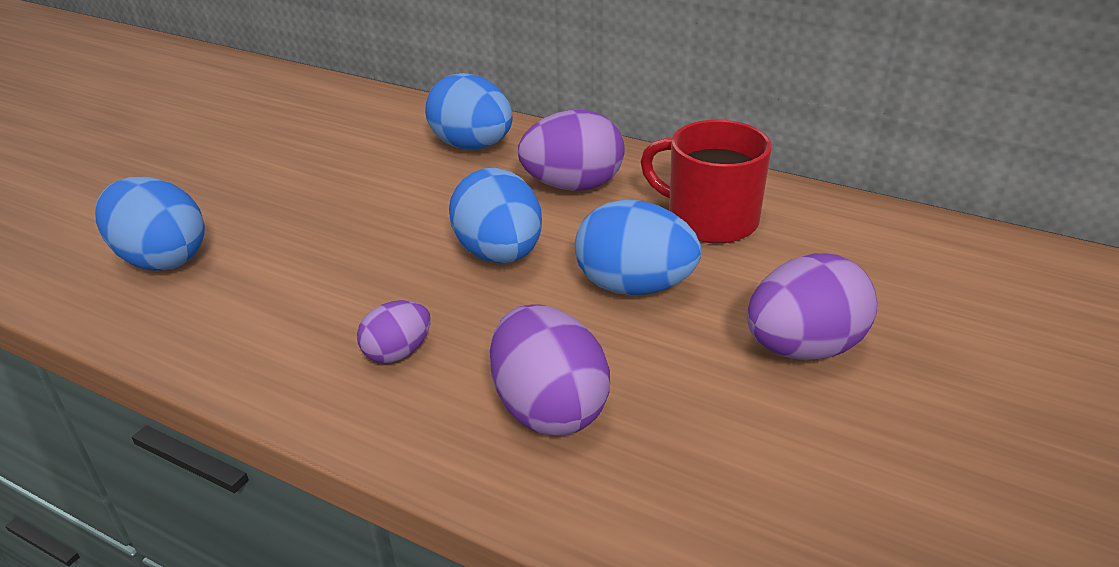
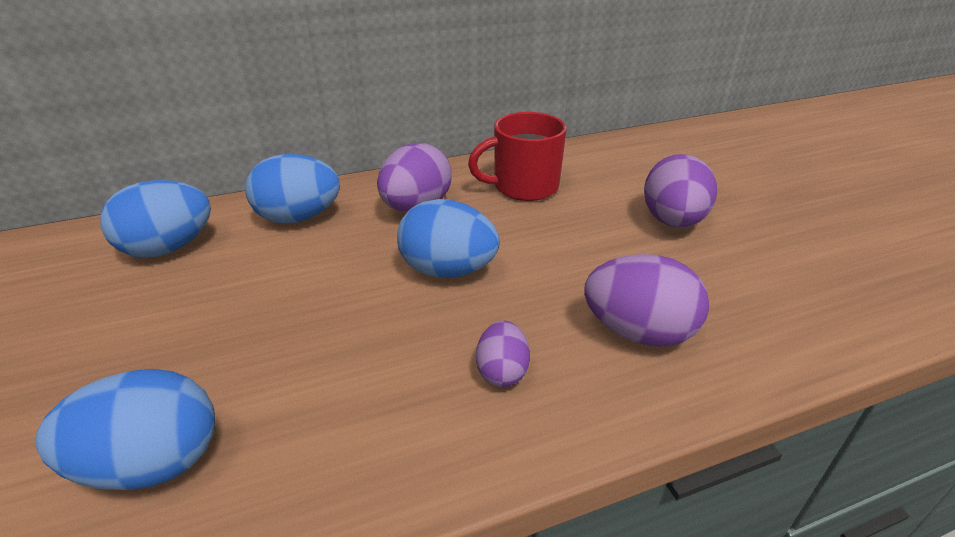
camera: 50 degrees left, 0 degrees up
(634, 286) = (553, 241): blue egg -> blue egg (169, 248)

